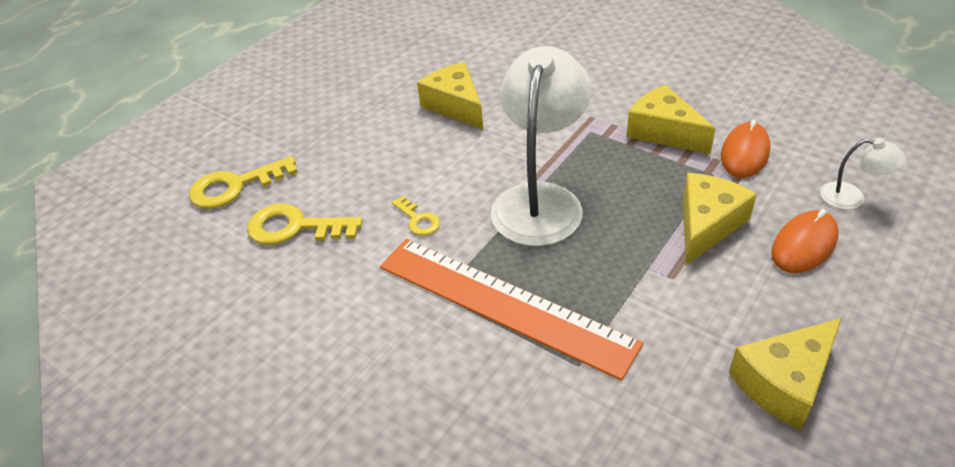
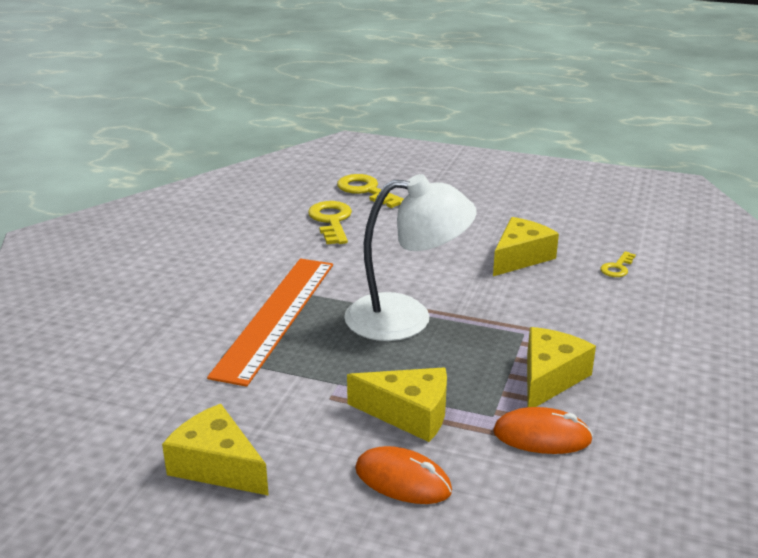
camera: 70 degrees right, 15 degrees down
(418, 220) = (358, 266): yellow key -> yellow key (617, 268)
(851, 198) = (499, 520): white lamp -> none

